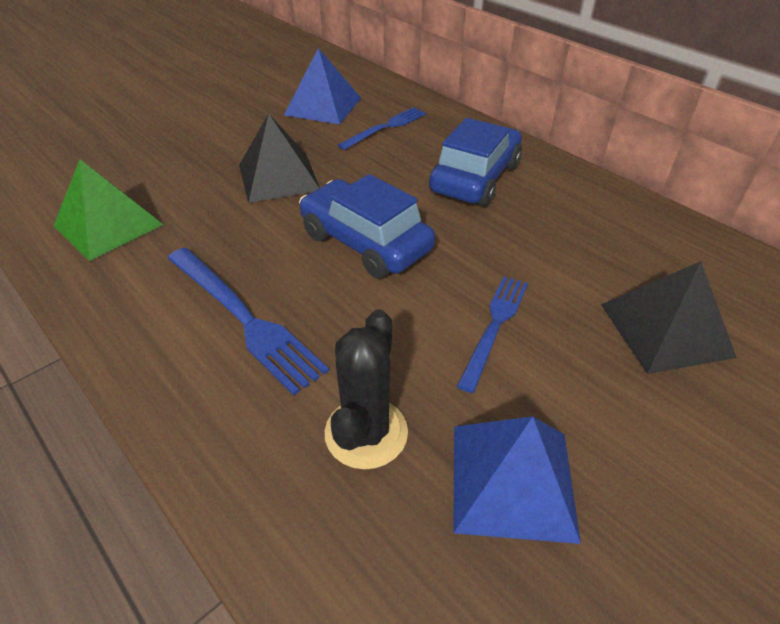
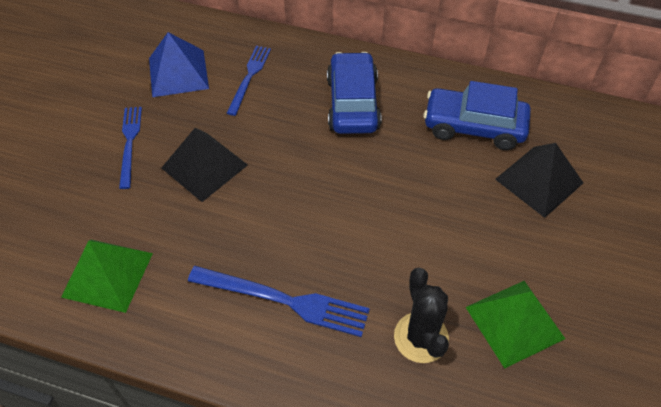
camera: 30 degrees left, 10 degrees up
(365, 242) = (317, 198): blue car -> blue car (474, 127)
(494, 326) = (444, 226): blue fork -> blue fork (129, 143)
(512, 480) = (515, 322): blue pyramid -> green pyramid

